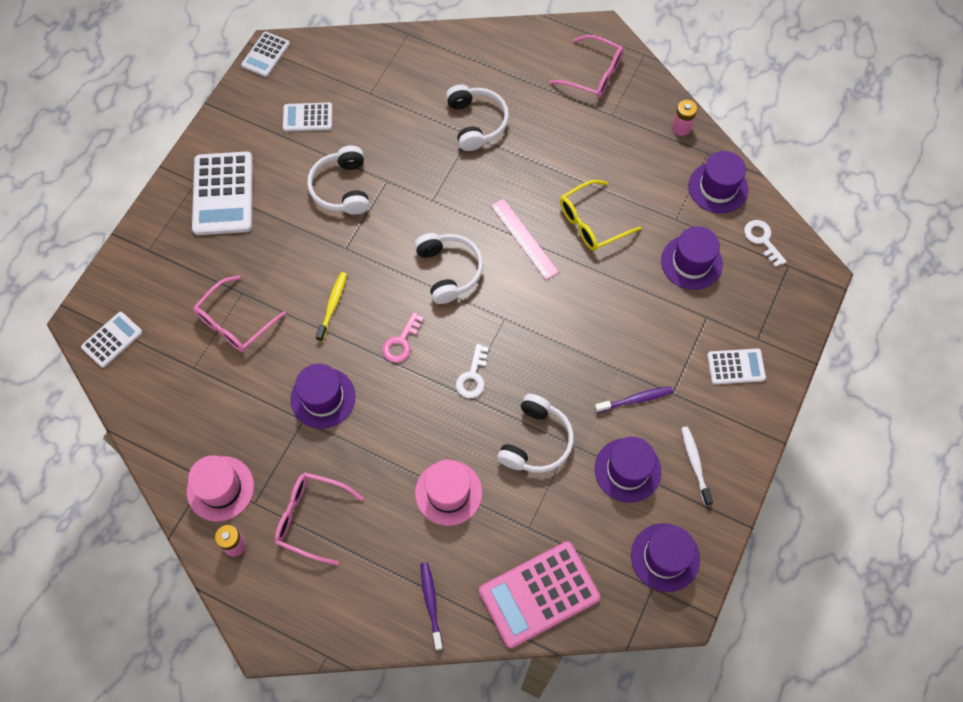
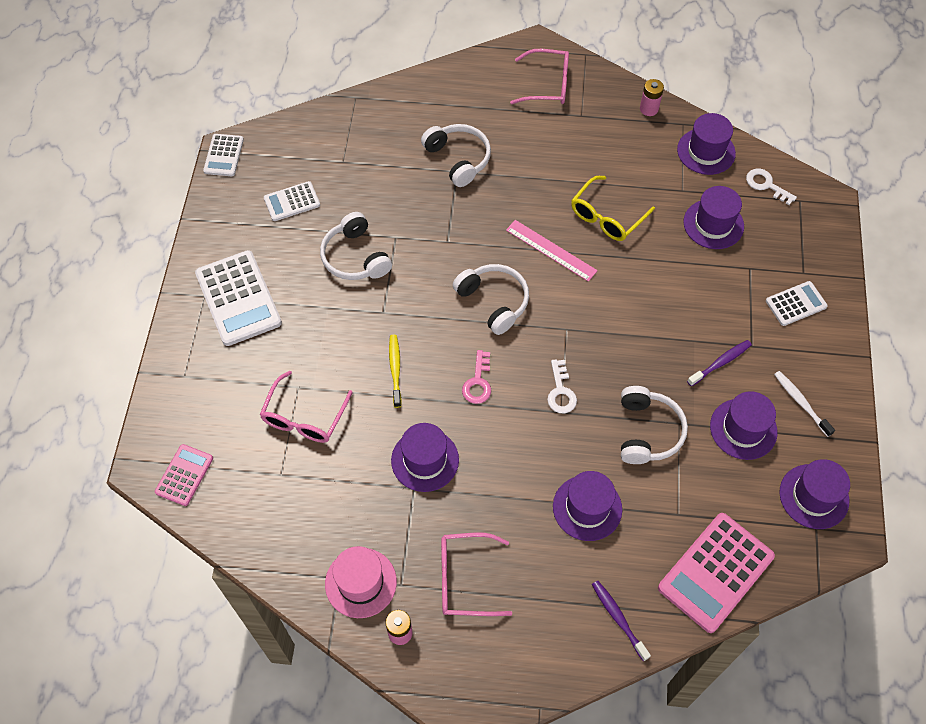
camera: 20 degrees left, 5 degrees down
(112, 340) = (184, 475): white calculator -> pink calculator
(448, 493) = (587, 508): pink hat -> purple hat

